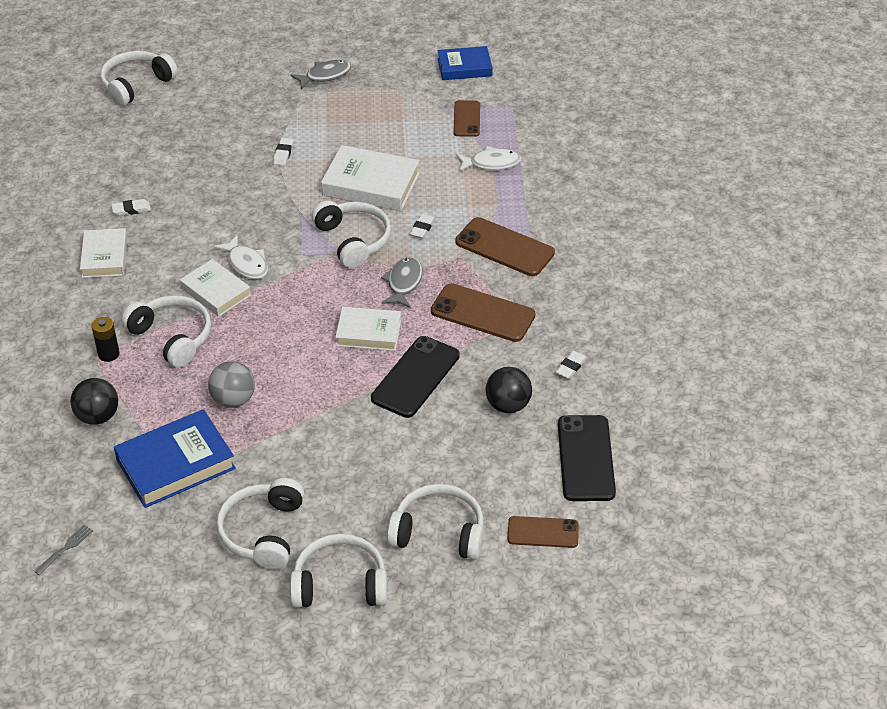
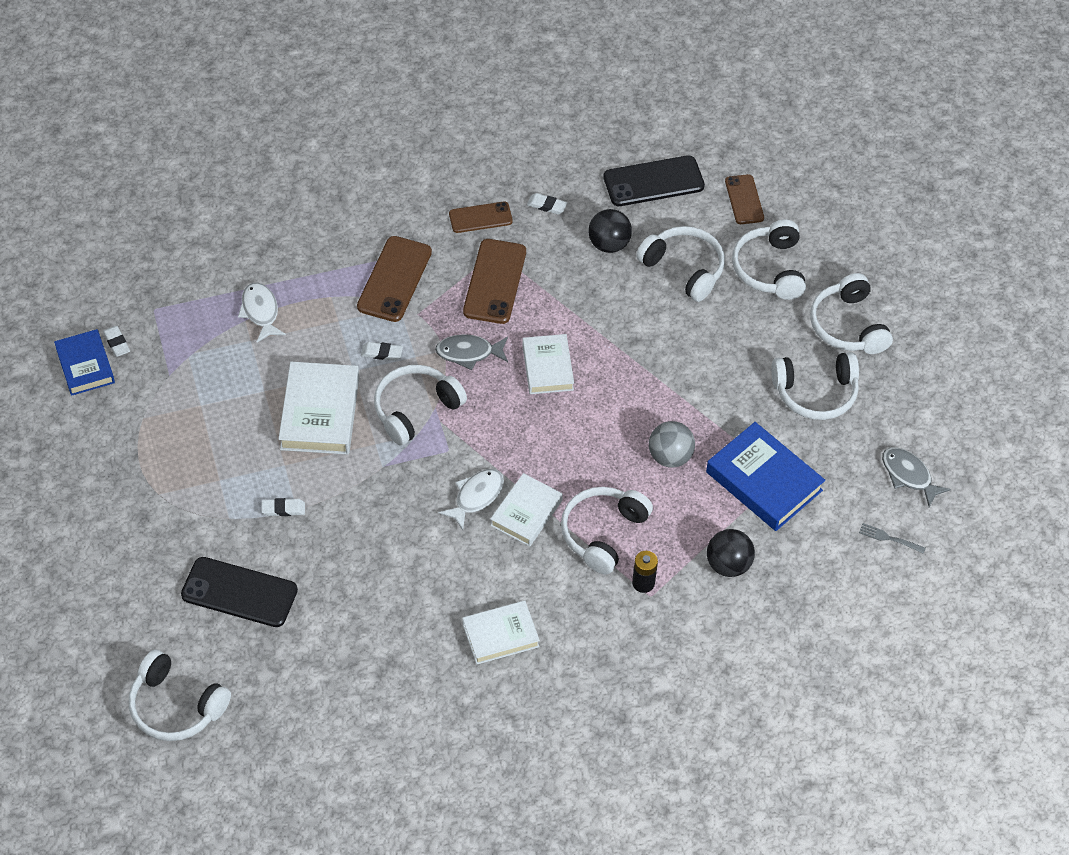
camera: 105 degrees left, 10 degrees up
(131, 210) = (416, 634): white eraser -> white eraser (117, 343)
(325, 76) = (124, 502): grey fish -> grey fish (908, 475)
(415, 377) = (595, 319): black phone -> black phone (239, 592)
(459, 459) = (684, 268): none -> white headphones
(466, 119) = (185, 347): brown phone -> brown phone (480, 217)

